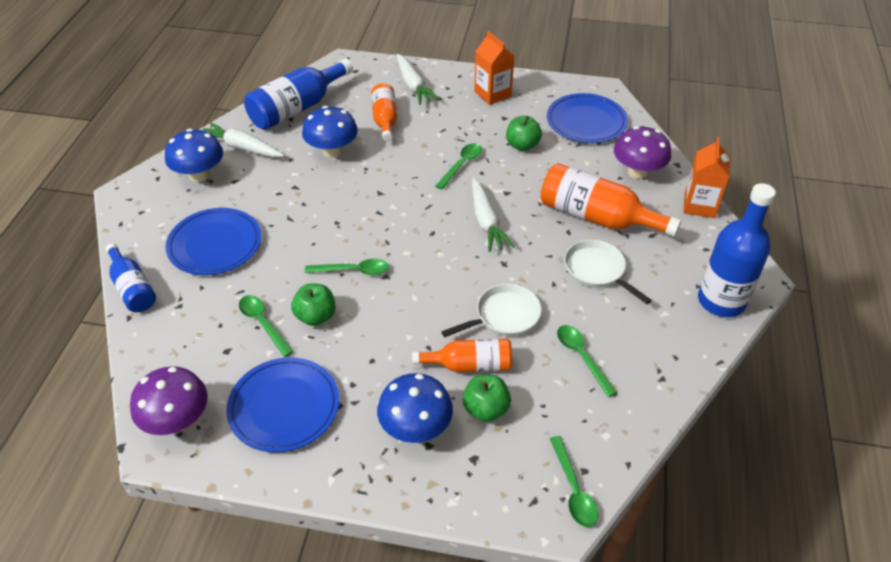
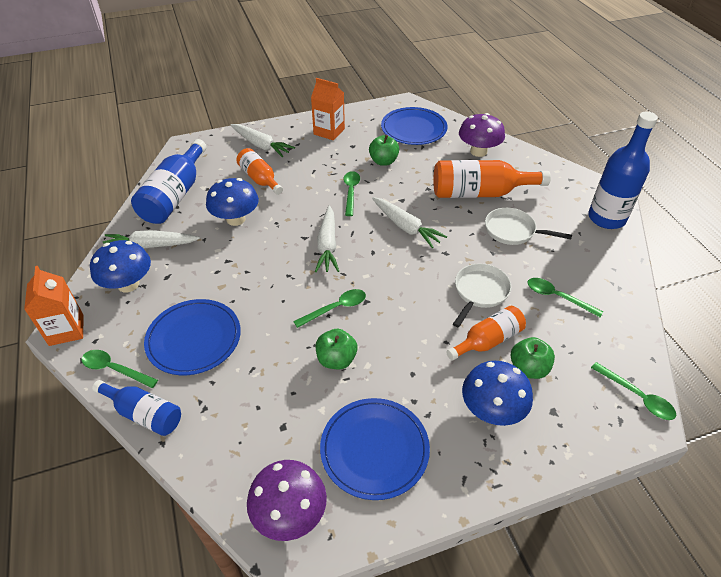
camera: 30 degrees left, 0 degrees up
(263, 323) = (296, 387): green spoon -> green spoon (115, 369)
(395, 209) = (327, 245): none -> white carrot
(699, 205) = (537, 159): orange carton -> orange carton (66, 330)

